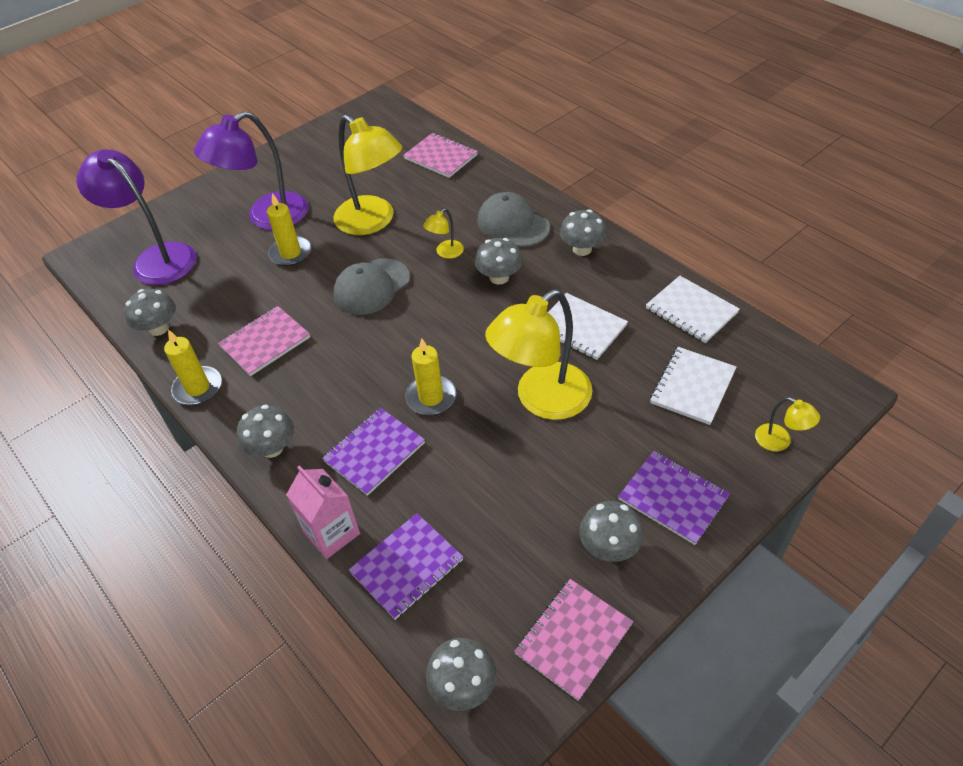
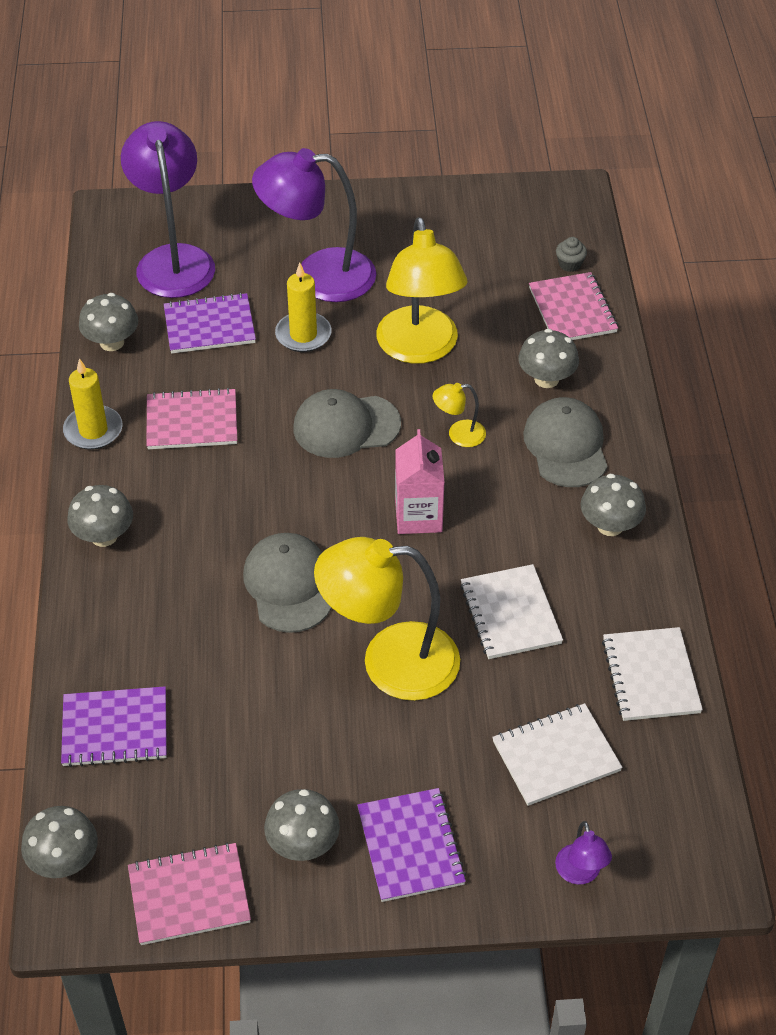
camera: 35 degrees right, 0 degrees up
(331, 533) = (82, 652): pink carton -> pink carton (418, 516)
(374, 452) = (186, 603): purple notebook -> purple notebook (209, 326)
(414, 136) = (570, 264): none -> grey cupcake
(431, 397) = (288, 585): yellow candle -> grey cap
(499, 277) = (485, 500): grey mushroom -> grey mushroom (546, 379)
(779, 441) = (580, 874): yellow lamp -> purple lamp

